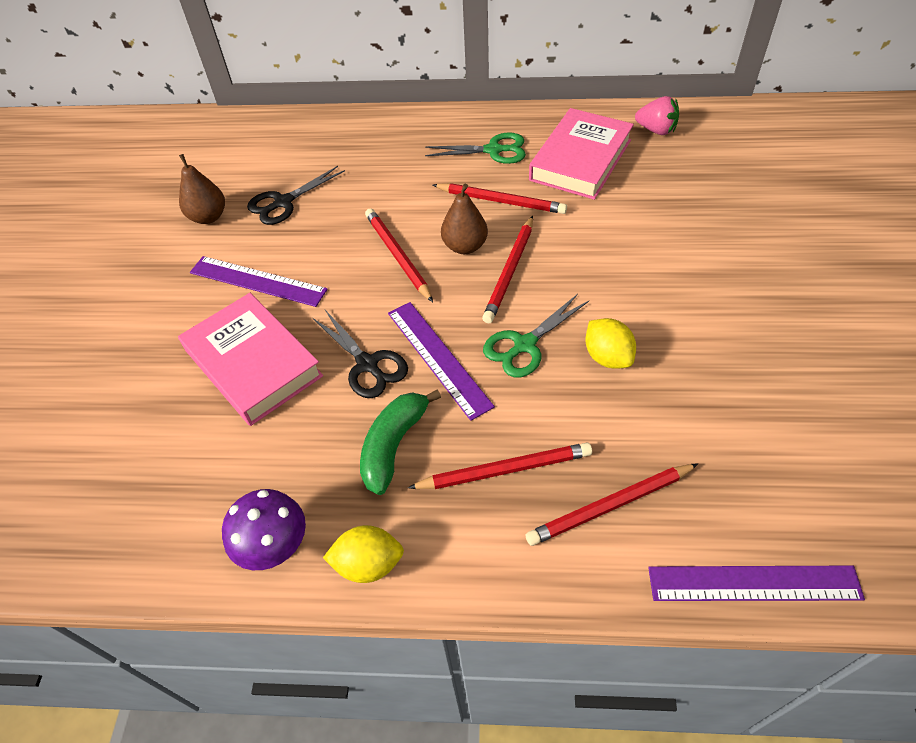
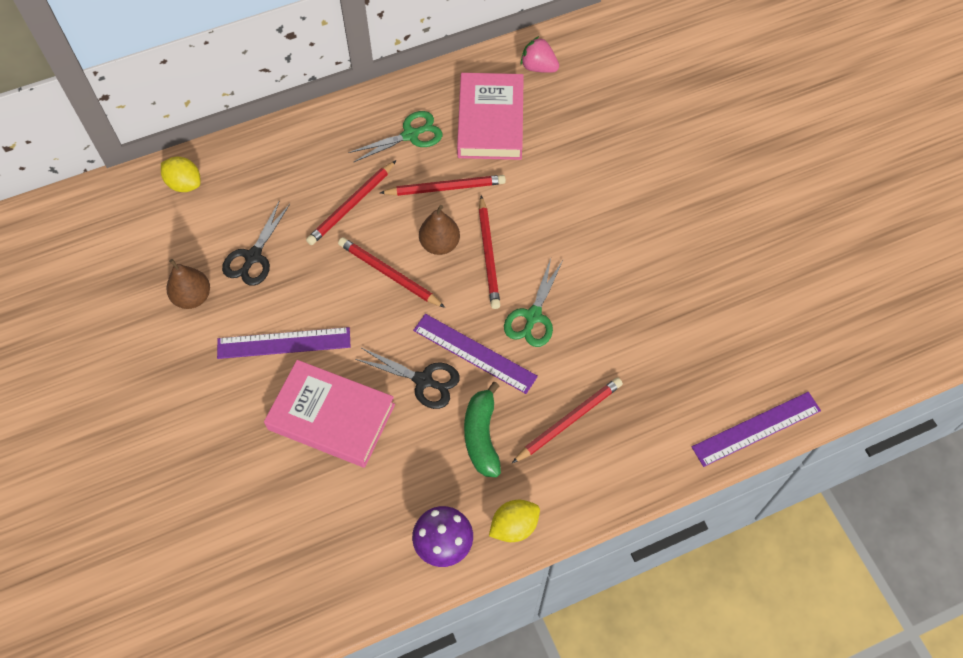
camera: 30 degrees left, 10 degrees up
(607, 357) = (597, 302): yellow lemon -> yellow lemon (184, 184)
(610, 506) = (650, 416): red pencil -> red pencil (351, 205)
(656, 130) = (538, 67): pink strawberry -> pink strawberry turned 150 degrees counterclockwise

